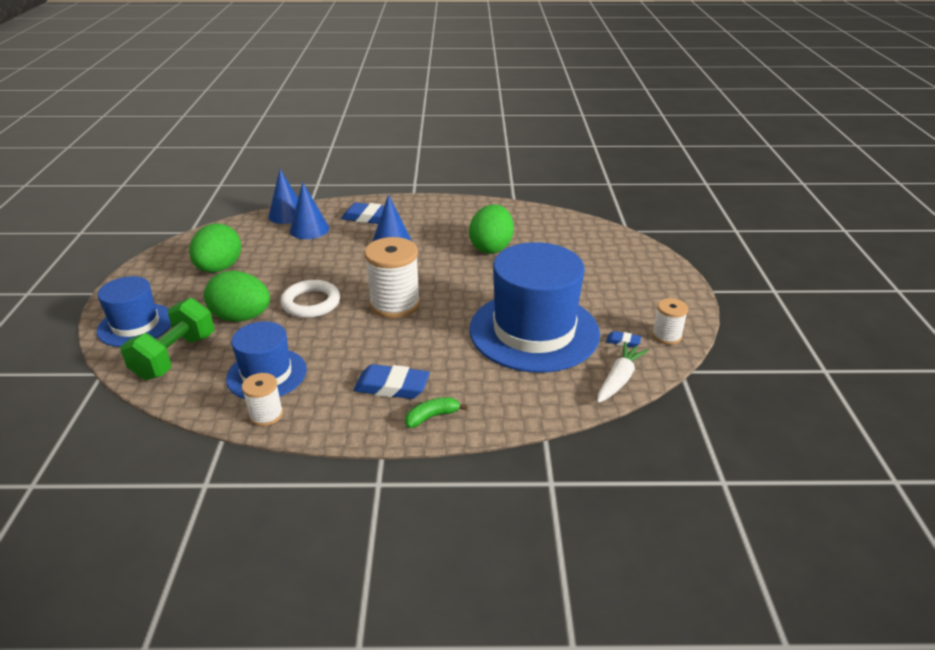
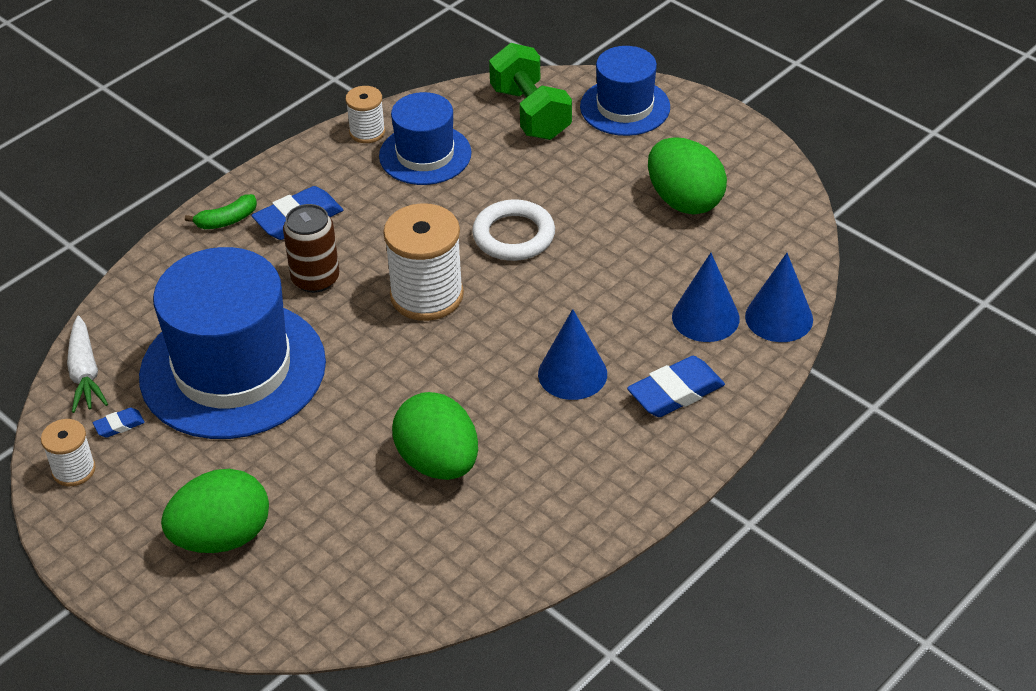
camera: 135 degrees right, 10 degrees up
(242, 317) = (549, 177): green egg -> green egg (222, 537)
(432, 416) = (227, 220): green banana -> green banana turned 45 degrees clockwise
(433, 347) = (315, 279): none -> brown can

